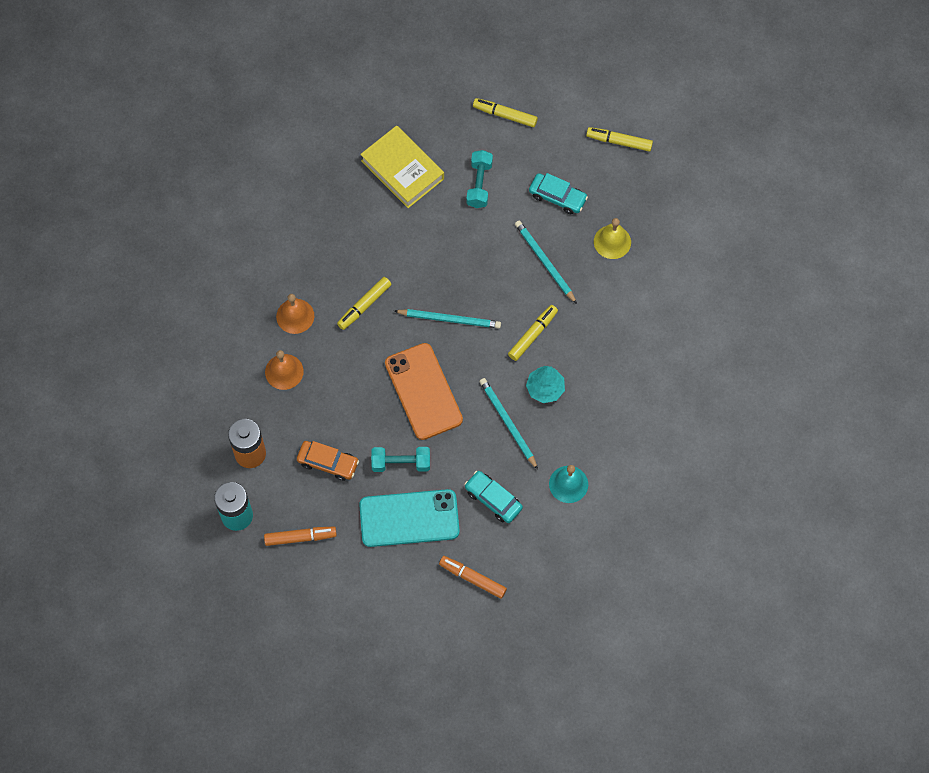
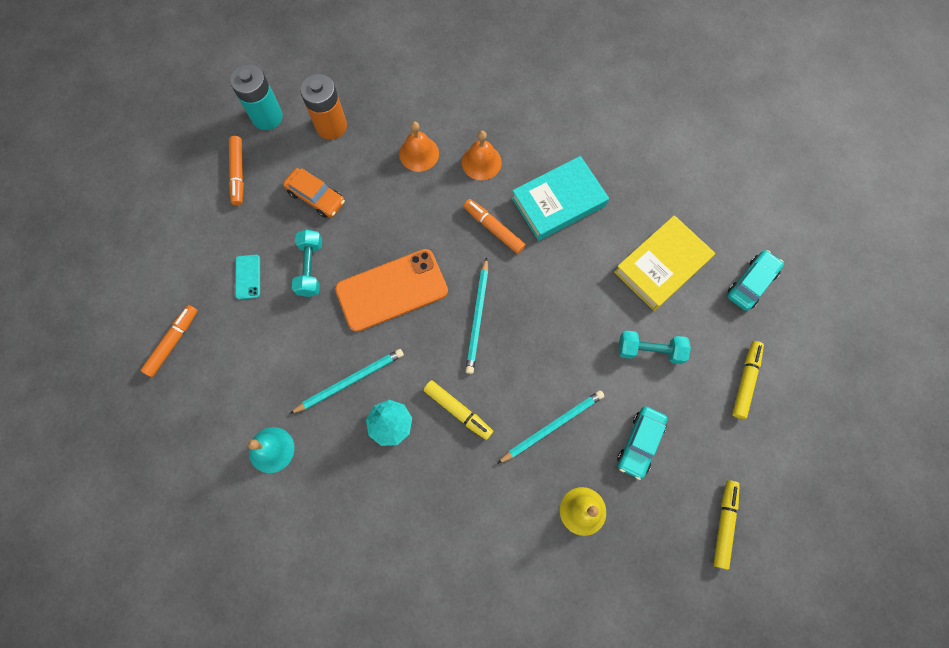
camera: 90 degrees right, 5 degrees up
(328, 463) = (316, 197): orange car -> orange car turned 75 degrees counterclockwise
(338, 250) = (558, 202): none -> turquoise book
(364, 305) = (494, 228): yellow marker -> orange marker
(409, 518) = (248, 277): turquoise phone -> turquoise phone, size x0.44
(493, 499) = (261, 364): turquoise car -> turquoise car (751, 283)

